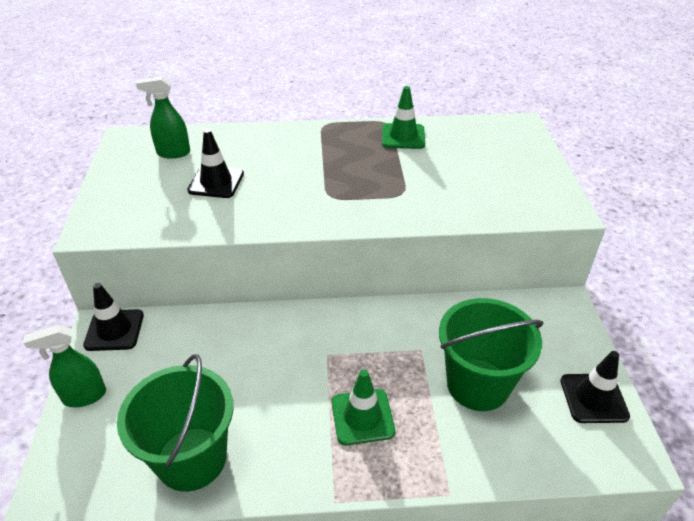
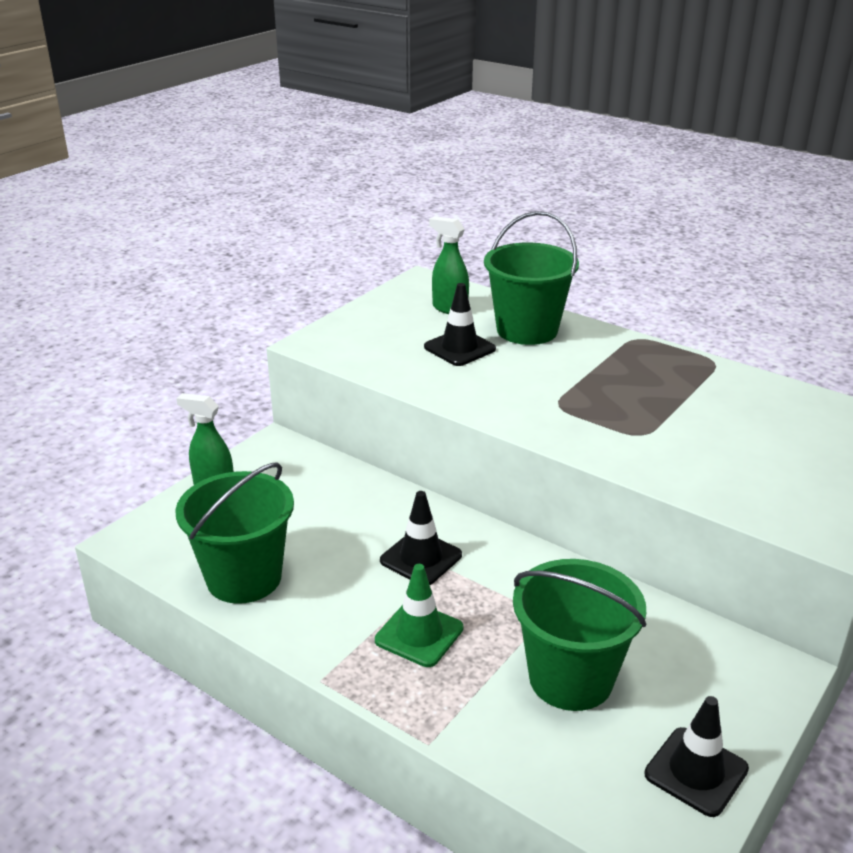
camera: 40 degrees right, 10 degrees down
(114, 330) = (284, 451): black traffic cone -> black traffic cone (421, 558)
(248, 148) = (527, 330): none -> green bucket
(403, 136) = (716, 383): green traffic cone -> none

